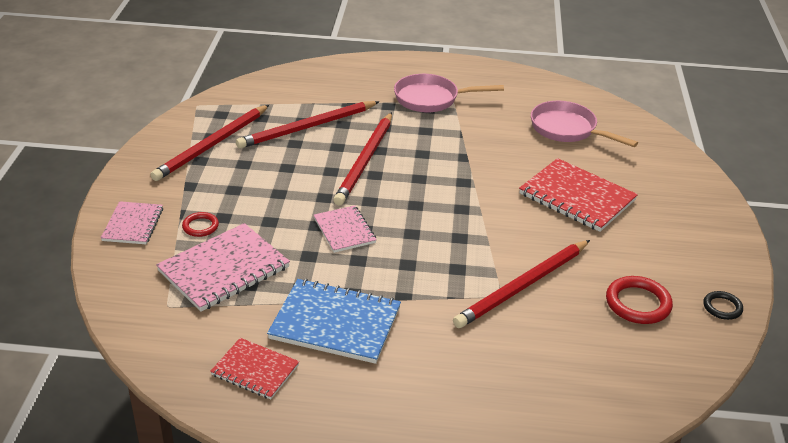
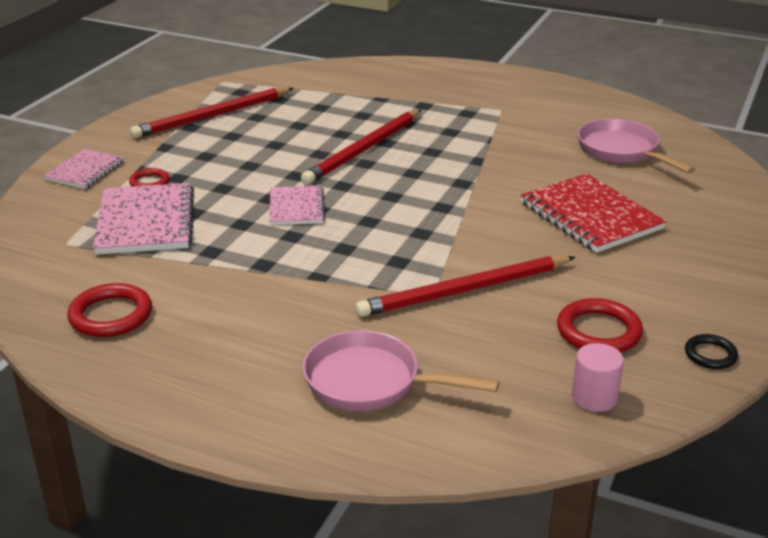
camera: 20 degrees right, 5 degrees down
(224, 269) = (145, 222): pink notebook -> pink notebook turned 75 degrees counterclockwise
(255, 370) = (111, 315): red notebook -> red ring
(307, 127) = (322, 113): red pencil -> none
(335, 323) = (225, 289): blue notebook -> none
(431, 99) = (477, 105): pink pan -> pink pan (370, 382)
(664, 362) = (594, 397): none -> pink cylinder

